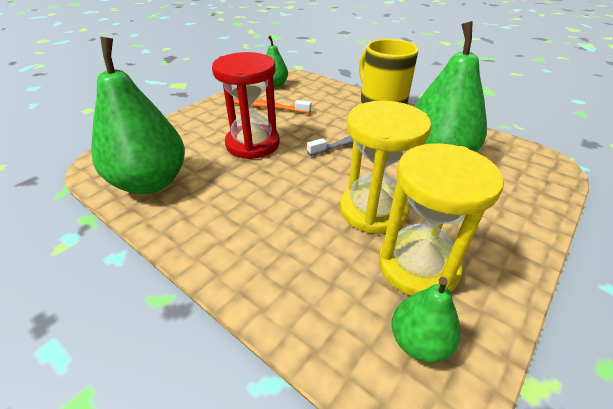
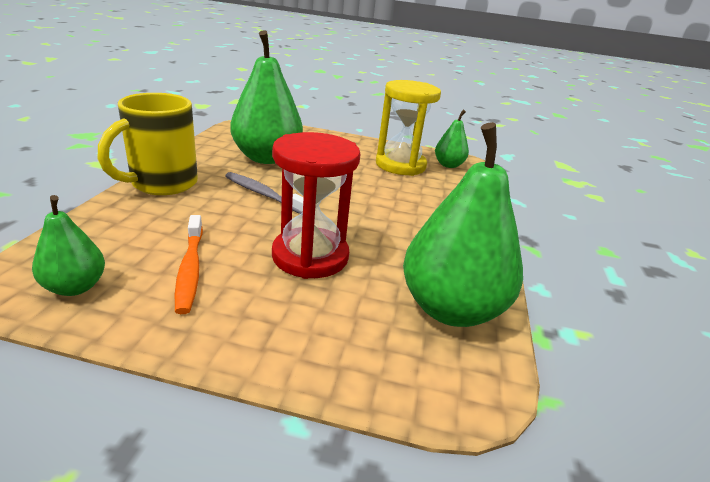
camera: 120 degrees left, 10 degrees down
(373, 210) = (363, 179): yellow hourglass -> none

